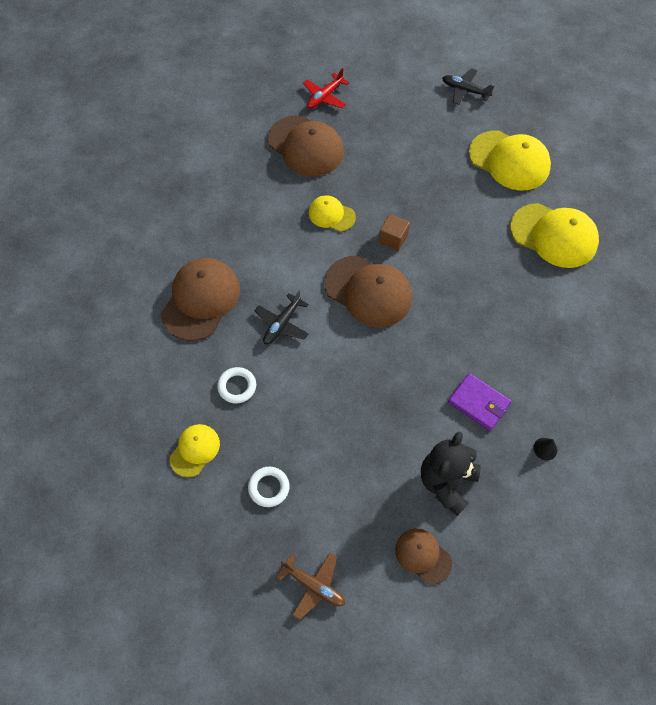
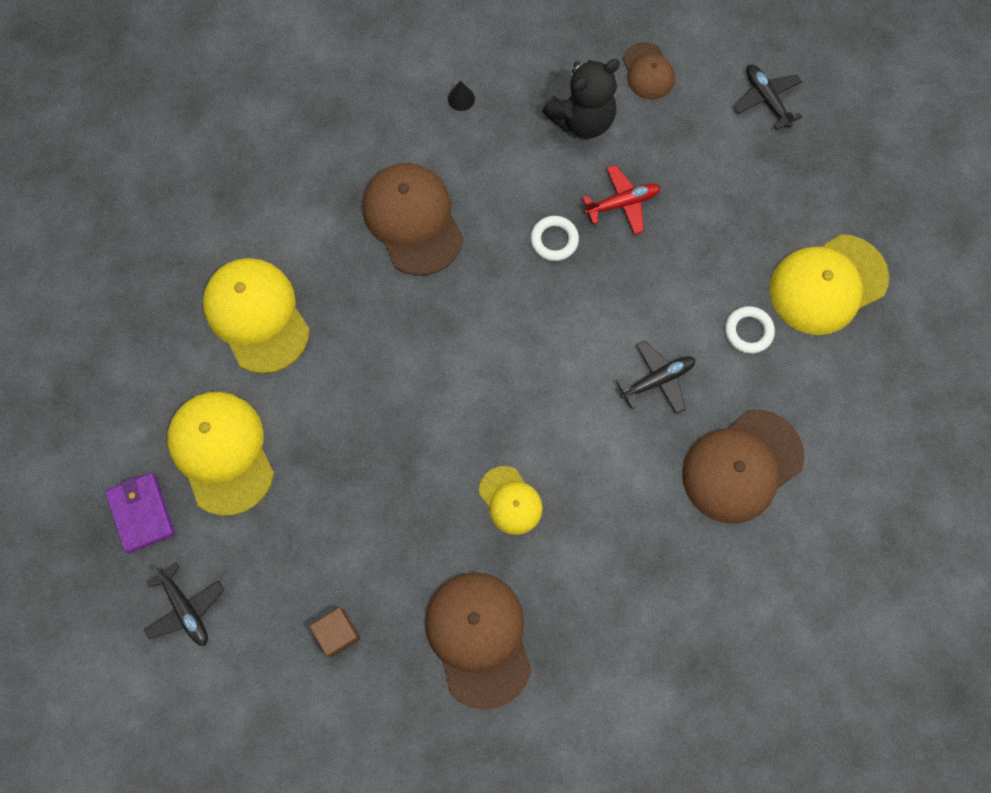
camera: 150 degrees left, 10 degrees up
(195, 450) = (827, 284): yellow cap -> yellow cap, size x1.80
(269, 487) = (766, 206): white ring -> white ring (554, 240)
(314, 586) = (766, 99): brown plane -> black plane
(325, 97) = (396, 719): red plane -> red plane (622, 203)
(368, 291) = (530, 366): brown cap -> brown cap (413, 220)
(393, 239) = (454, 421): brown cube -> brown cube (337, 633)
(478, 403) = (495, 175): purple wallet -> purple wallet (141, 513)

